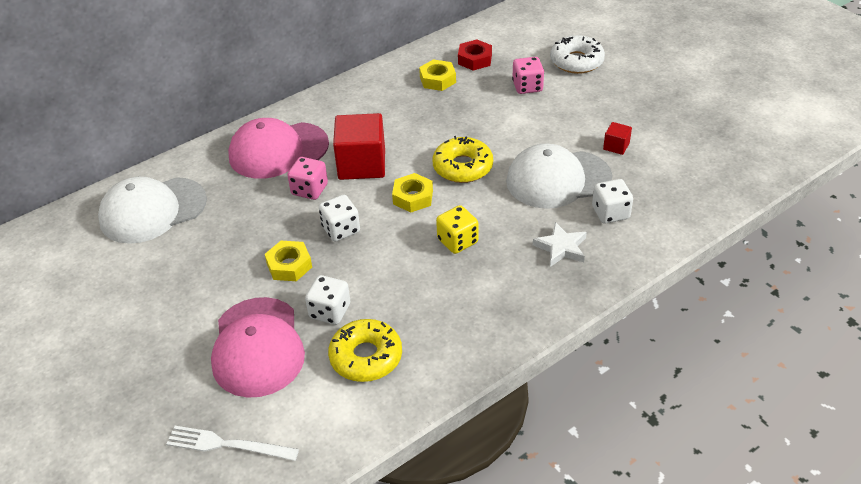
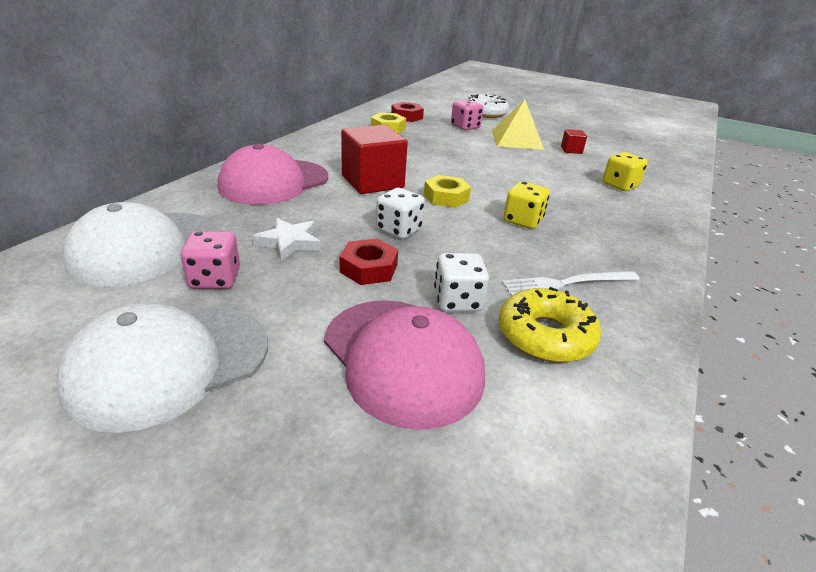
camera: 30 degrees left, 10 degrees down
(227, 445) = (472, 510): white fork -> white fork (566, 283)
(289, 265) = (369, 268): yellow nut -> red nut
(309, 190) = (335, 205): pink dice -> pink dice (215, 279)
(462, 167) = (468, 173): yellow donut -> none
(558, 179) = (554, 172): white cap -> white cap (169, 364)
(561, 248) = (613, 211): white star -> white star (289, 242)
(568, 118) = (517, 140): none -> yellow pyramid
(610, 213) = (620, 185): white dice -> yellow dice

